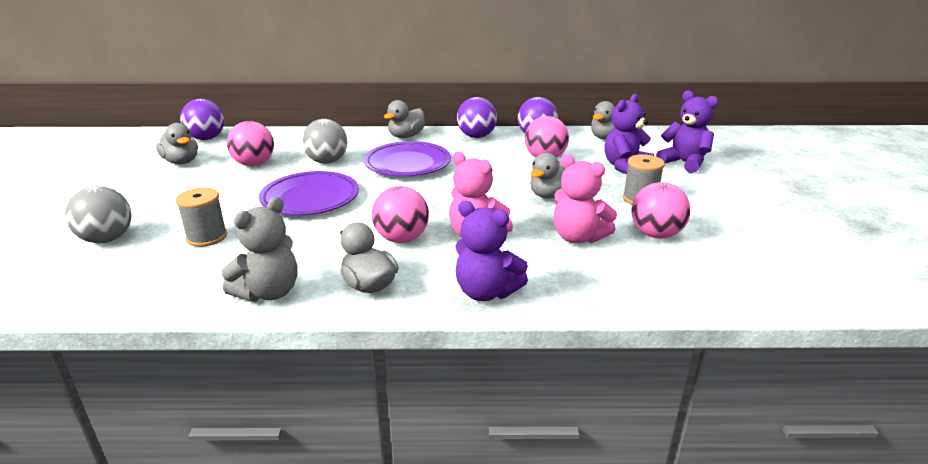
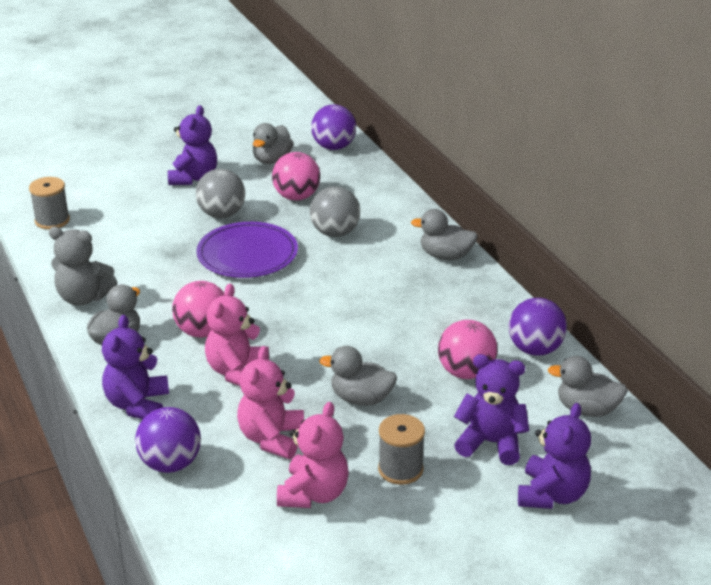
camera: 65 degrees right, 5 degrees up
(107, 239) = (118, 195): grey ball -> grey ball (221, 214)
(148, 197) = (194, 178): none -> purple teddy bear
(207, 237) = (147, 235): grey spool -> grey spool (52, 220)
(407, 164) = (369, 282): purple plate -> none
(476, 136) = (491, 304): purple ball -> purple ball (170, 463)
(656, 234) = (314, 494): pink ball -> pink teddy bear

